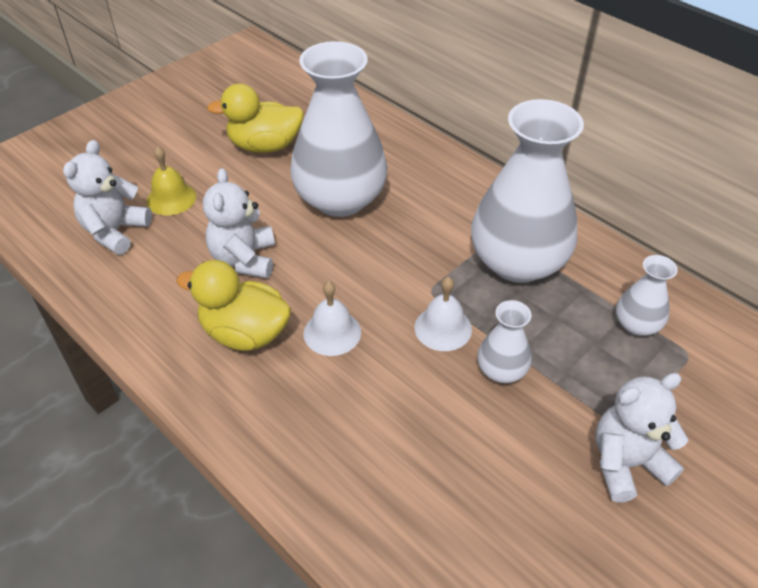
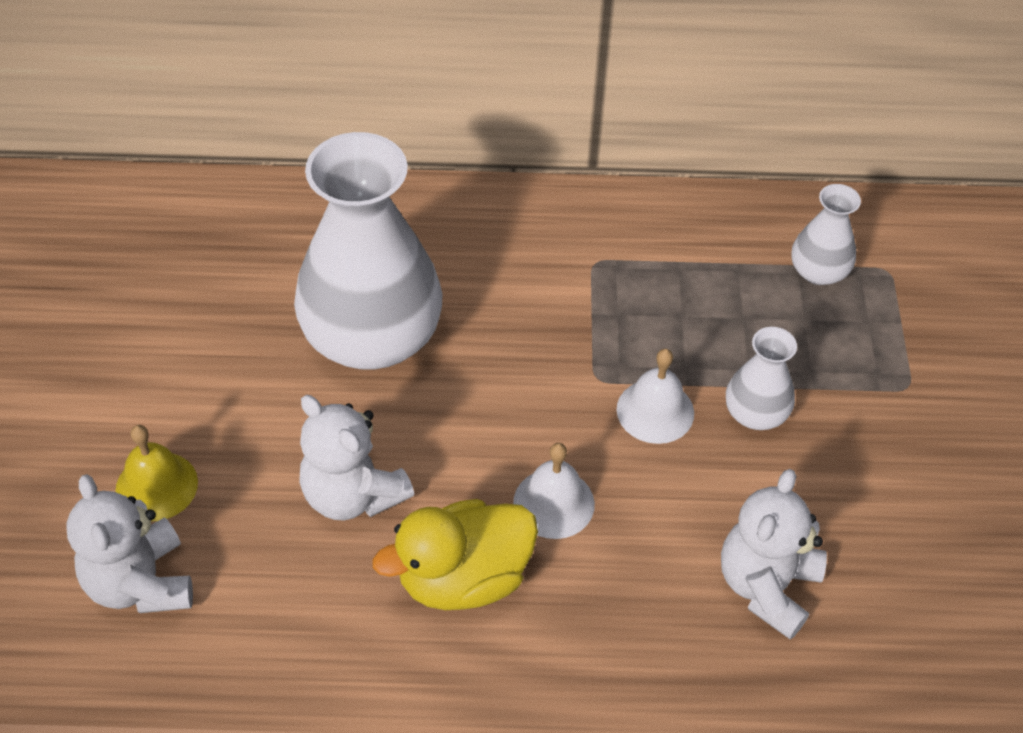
camera: 45 degrees left, 5 degrees up
(265, 146) = (189, 329): yellow duck -> none
(518, 262) = (644, 280): white vase -> none
(626, 463) = (944, 421): white teddy bear -> white teddy bear (766, 586)

